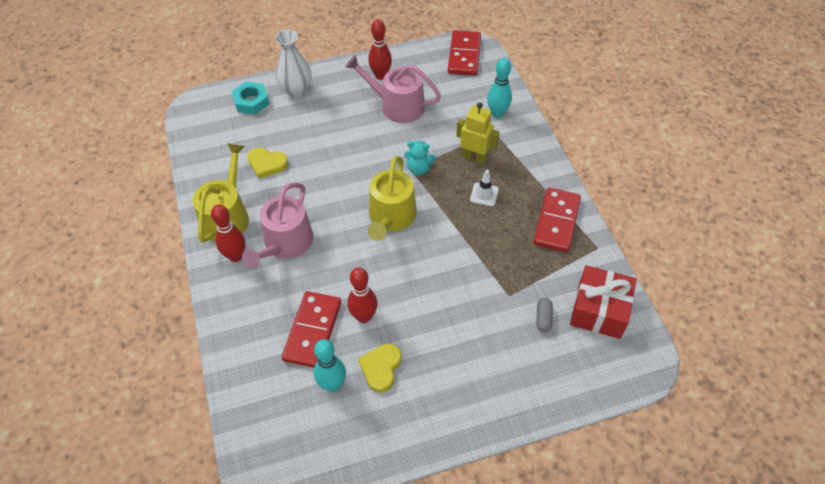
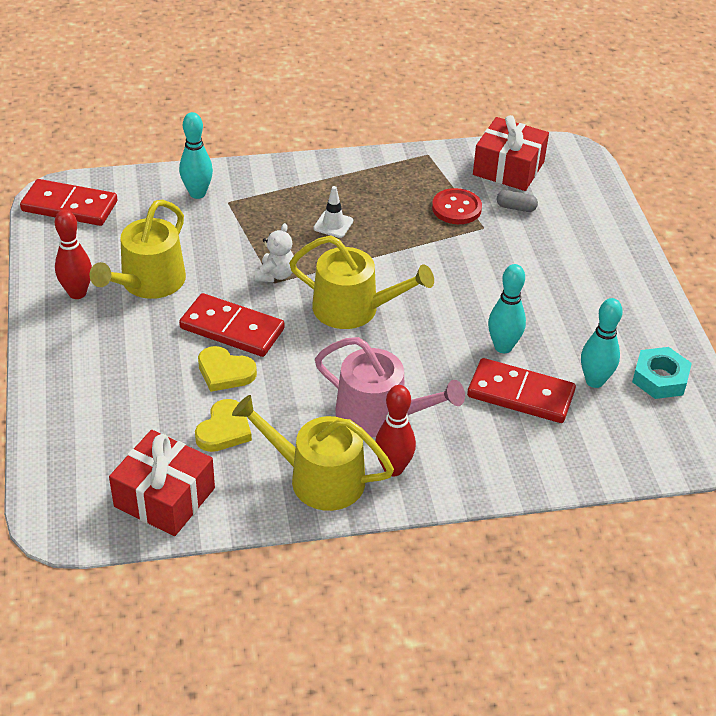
camera: 85 degrees left, 10 degrees down
(212, 146) = (164, 497): none -> red gift
(251, 101) = (78, 445): turquoise nut -> turquoise nut (660, 378)
(296, 91) = (74, 389): white vase -> none
(364, 316) = (503, 347): red bowling pin -> turquoise bowling pin
(381, 368) = (574, 338): yellow heart -> yellow heart (225, 372)
(397, 106) = (148, 282): pink watering can -> yellow watering can
(419, 169) = (275, 275): turquoise teddy bear -> white teddy bear
(474, 157) = (269, 224): yellow robot -> none
(529, 274) = (456, 208): none -> red button
(556, 221) = (386, 176): red domino -> red domino (232, 329)

